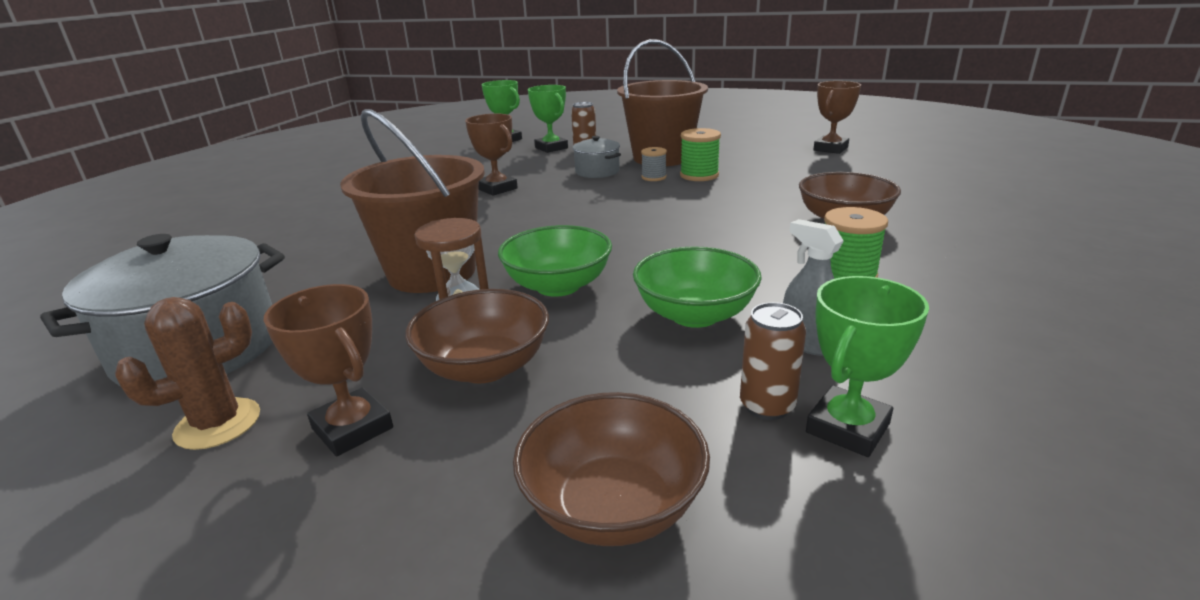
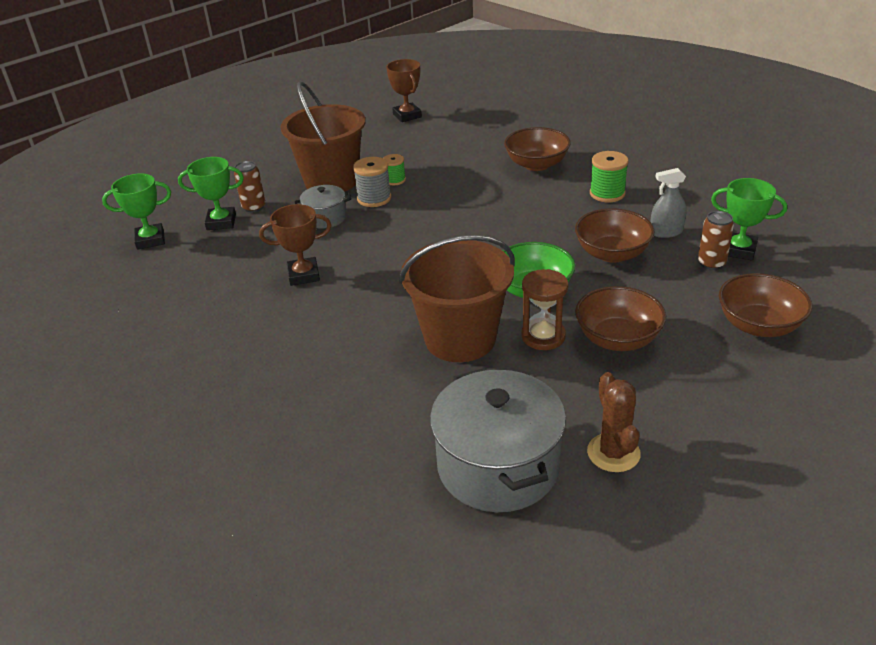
camera: 60 degrees left, 10 degrees up
(353, 428) = (652, 397): brown trophy -> none
(653, 177) = (374, 198): grey spool -> grey spool, size x1.54
(695, 315) = (612, 253): green bowl -> brown bowl
(699, 175) = (395, 180): green spool -> green spool, size x0.65
(848, 428) = (739, 250): green trophy -> green trophy turned 45 degrees counterclockwise

